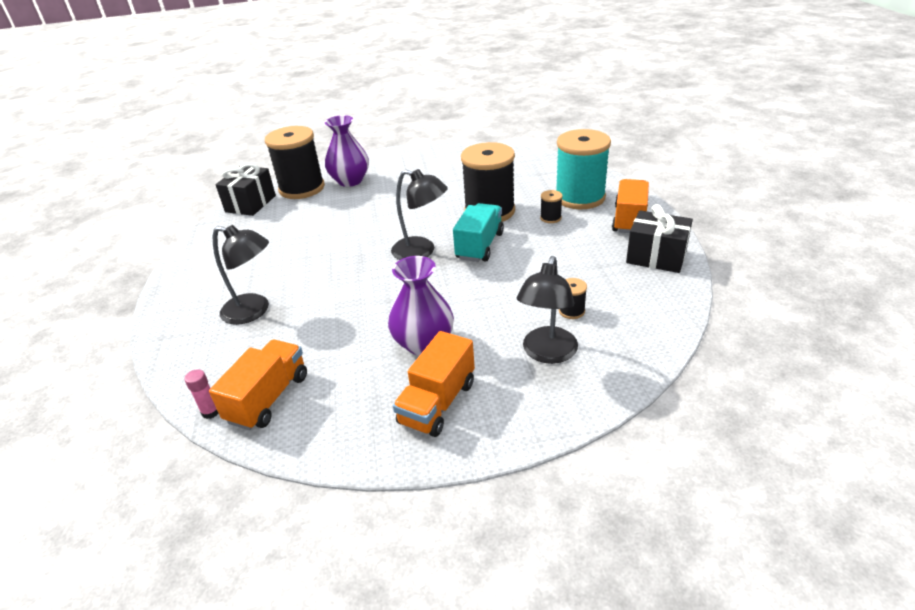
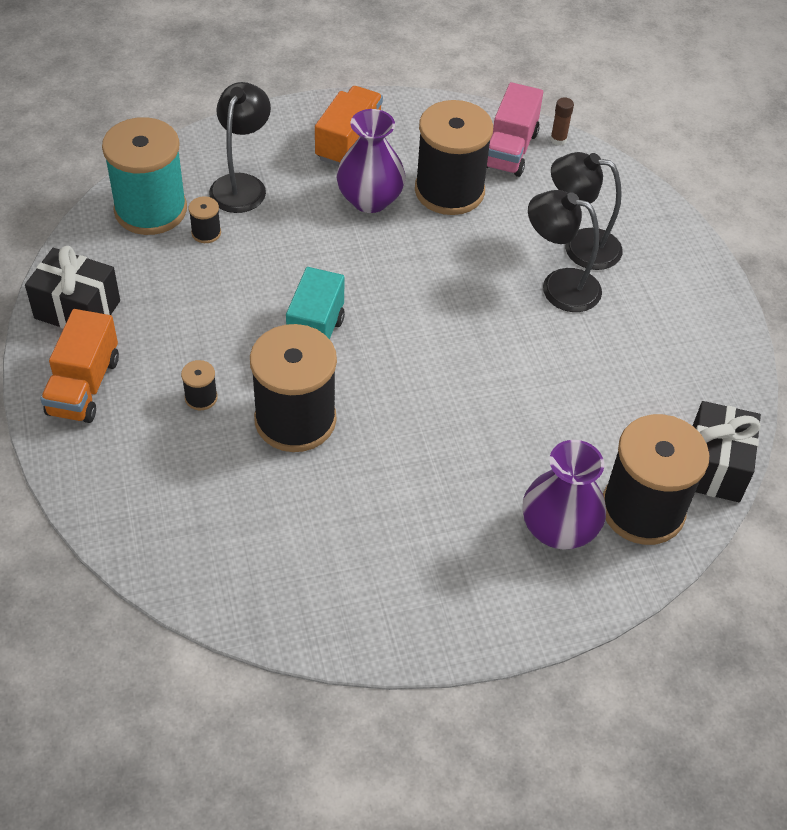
camera: 170 degrees right, 15 degrees up
(211, 412) = (558, 140): pink glue stick -> brown glue stick
(268, 398) = (510, 150): orange truck -> pink truck
(347, 354) = (449, 191): none -> black spool
(421, 252) = (393, 335): black lamp -> black lamp (559, 286)
(580, 197) = (143, 448): turquoise spool -> turquoise spool (150, 210)

